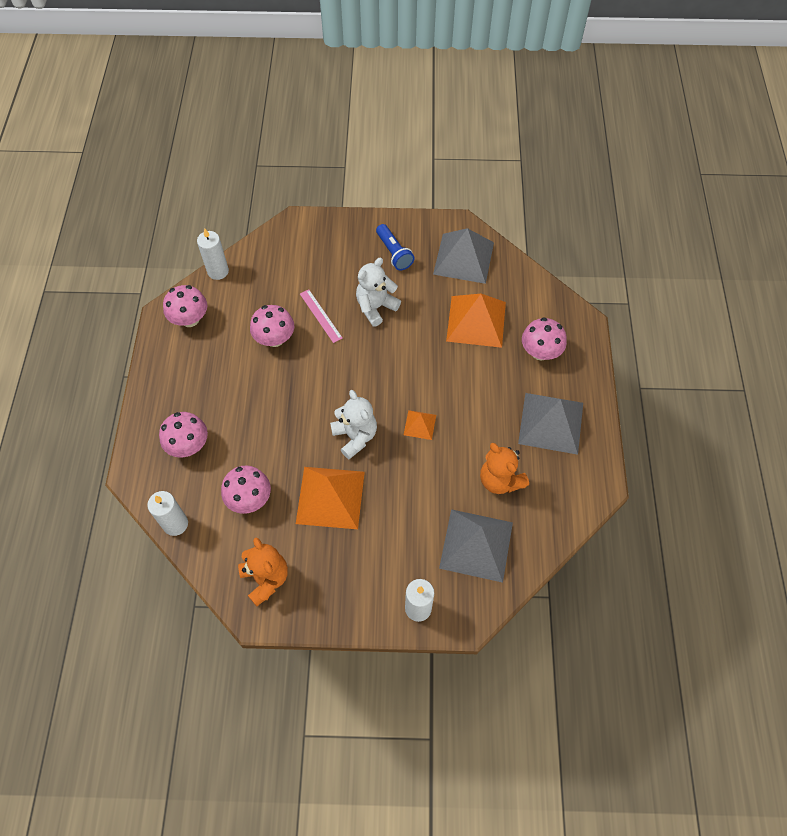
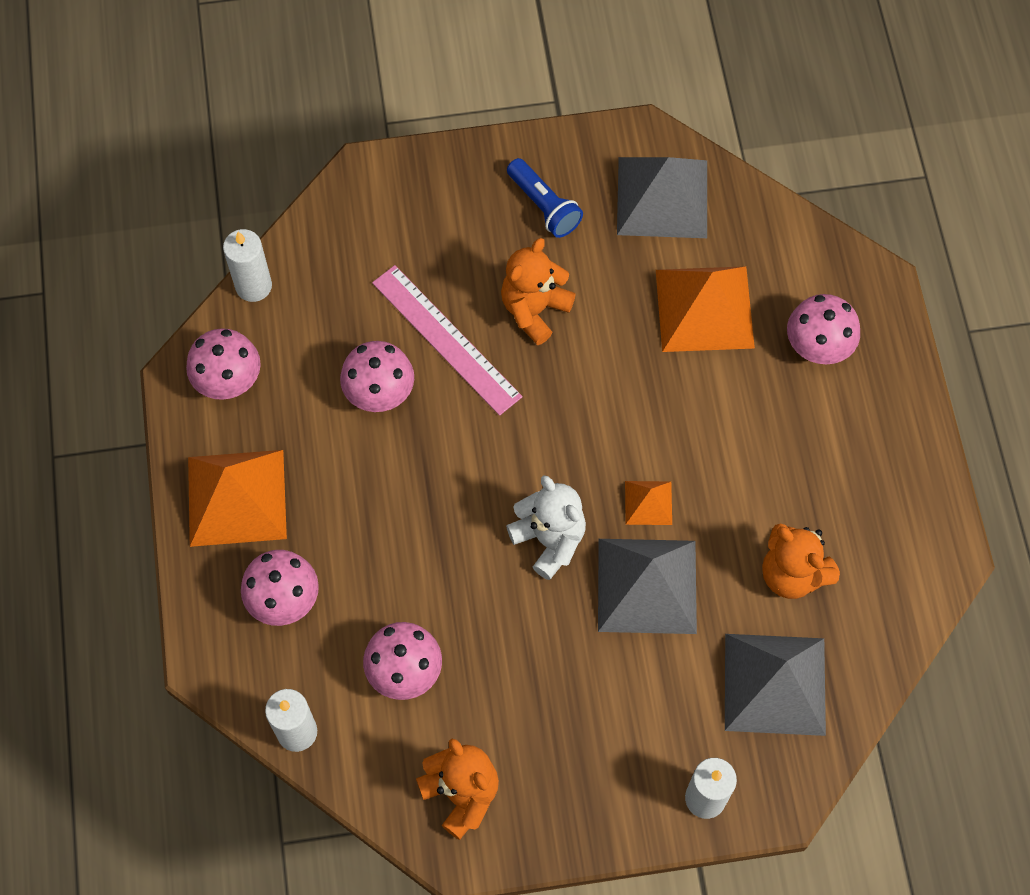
camera: 10 degrees left, 5 degrees up
(320, 315) = (446, 339): pink ruler -> pink ruler, size x1.68
(330, 497) = (532, 646): orange pyramid -> orange pyramid (237, 497)
(376, 307) = (534, 310): white teddy bear -> orange teddy bear
(551, 423) = (855, 465): grey pyramid -> grey pyramid (647, 585)

